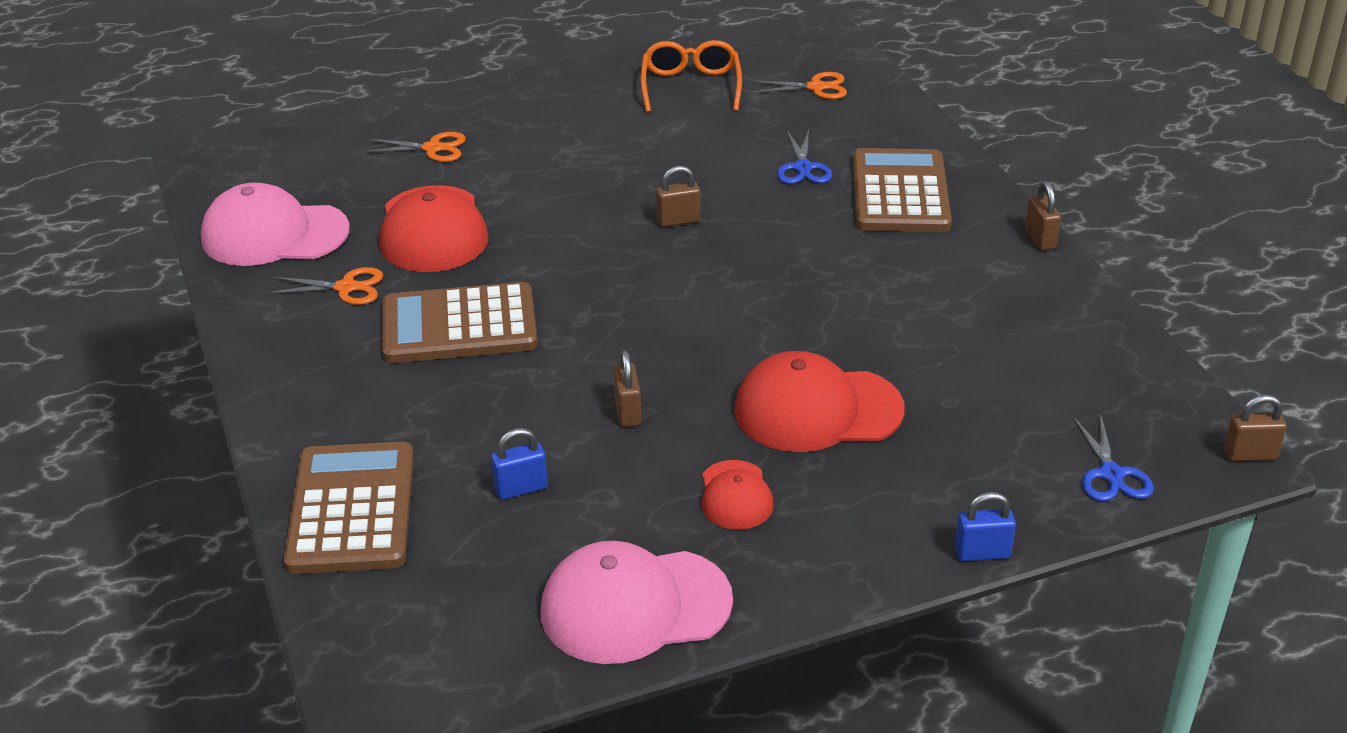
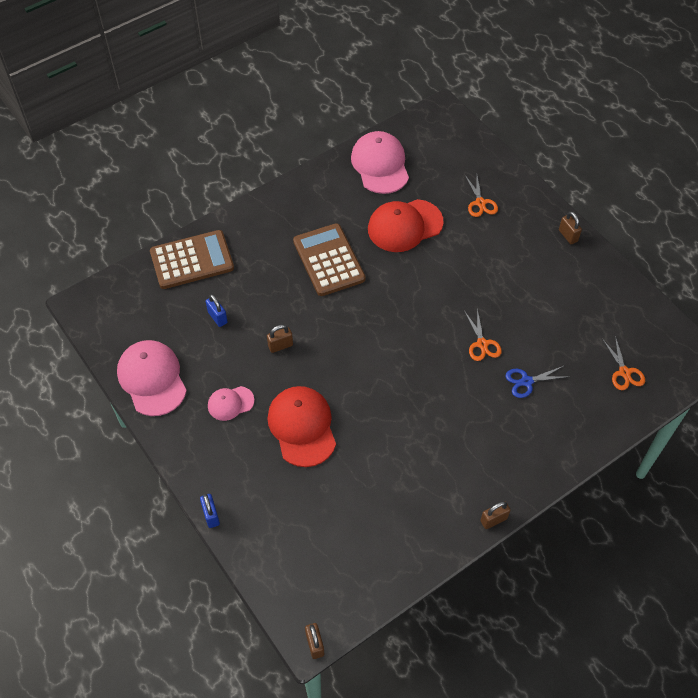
camera: 75 degrees right, 20 degrees up
(346, 288) = (345, 207): orange scissors -> orange scissors (482, 344)
(678, 221) = (450, 331): brown padlock -> brown padlock (568, 236)
(691, 86) = (597, 306): orange glasses -> none
(735, 495) = (230, 403): red cap -> pink cap
(900, 193) = (518, 437): brown calculator -> none
(1111, 474) = (282, 572): blue scissors -> none

